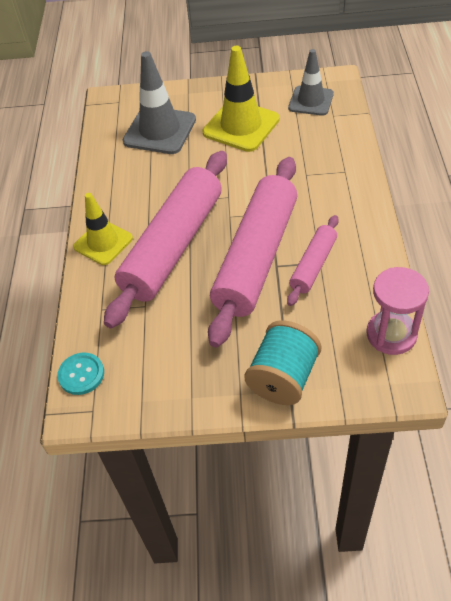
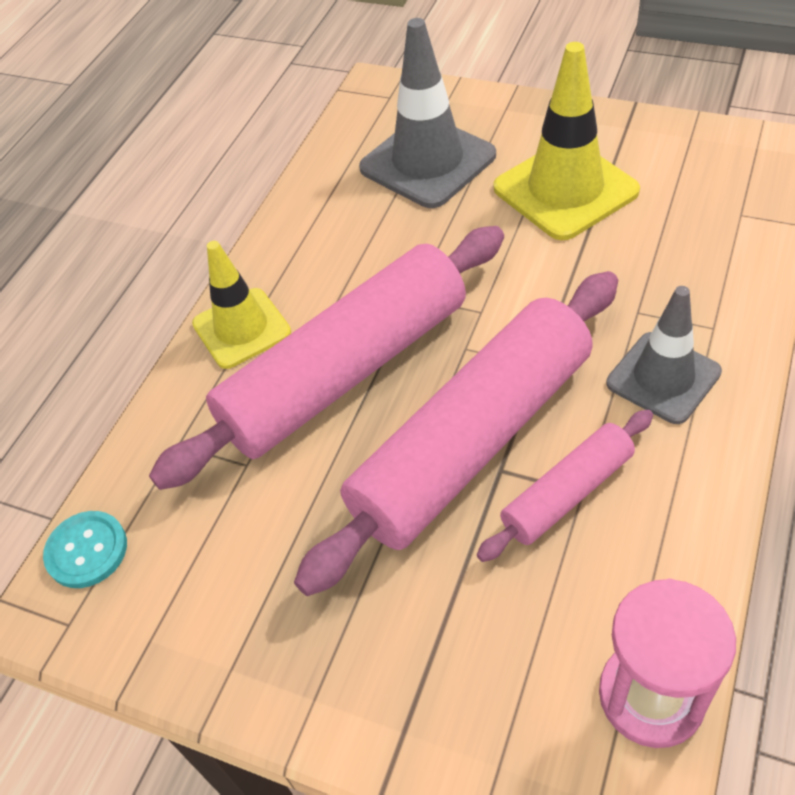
camera: 25 degrees right, 0 degrees up
(283, 378) = (404, 700): turquoise spool -> none
(311, 101) = (711, 177): grey traffic cone -> grey traffic cone (663, 378)

